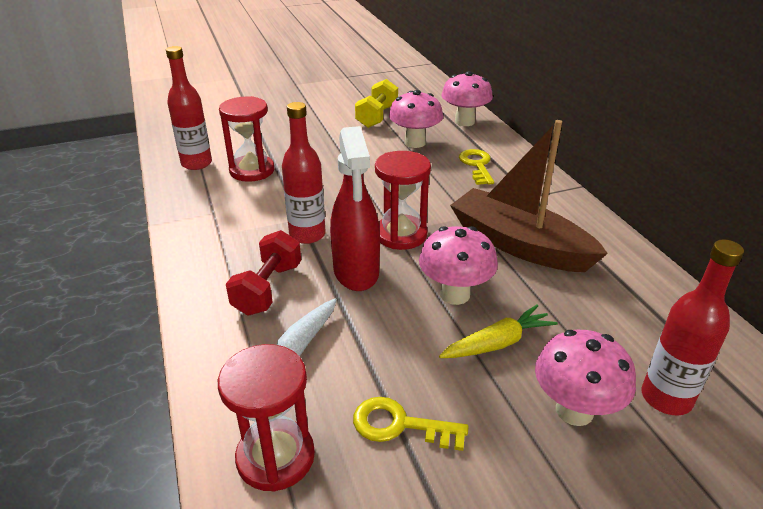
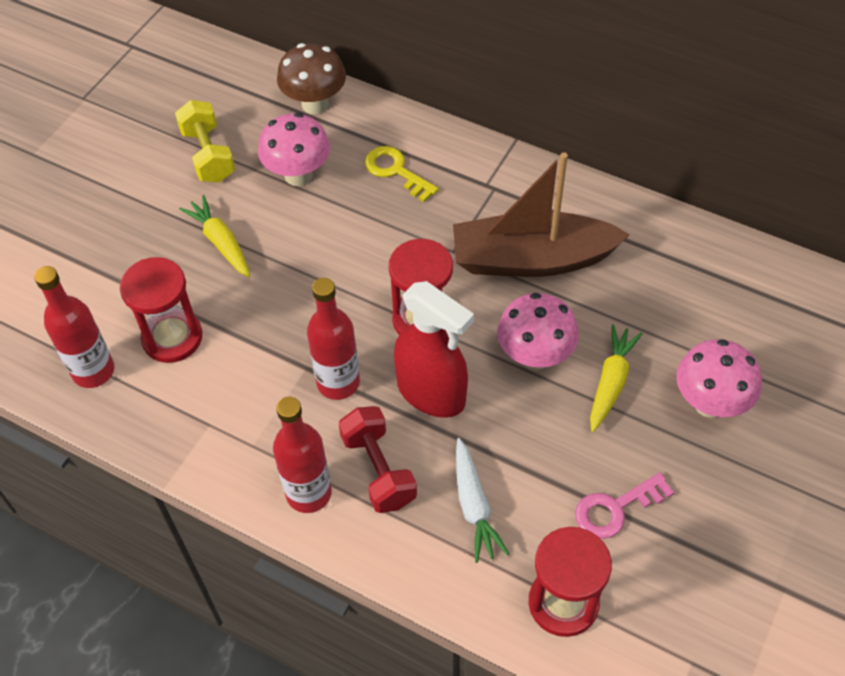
camera: 40 degrees left, 20 degrees up
(333, 148) = (220, 242): none -> yellow carrot
(400, 425) = (615, 508): yellow key -> pink key
(464, 122) = (315, 104): pink mushroom -> brown mushroom
(666, 398) = (754, 346): red bottle -> red bottle (308, 493)

